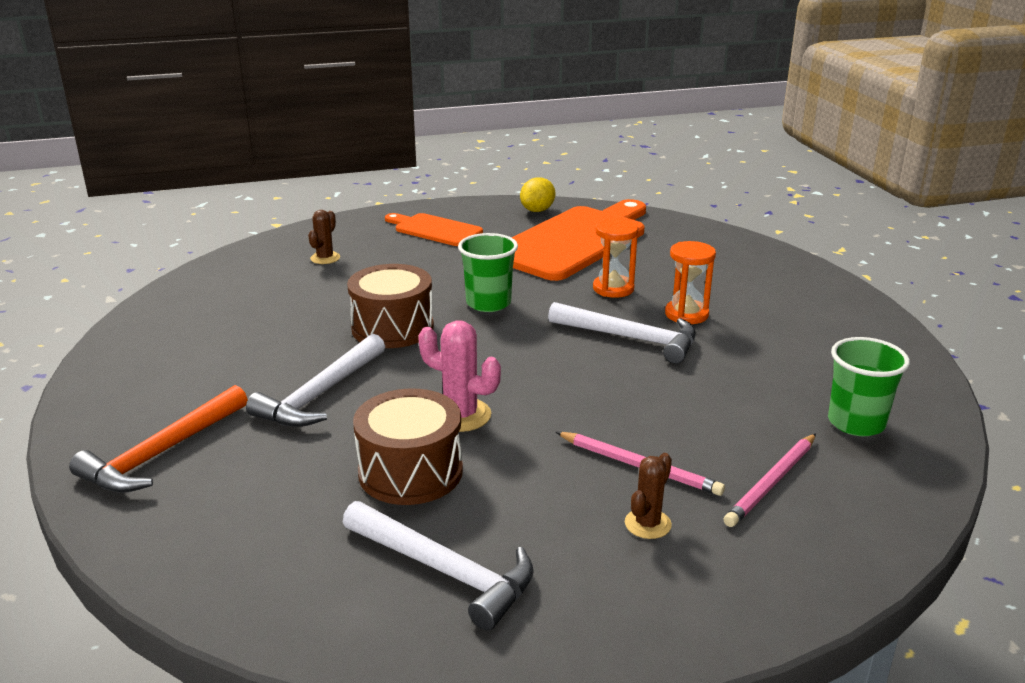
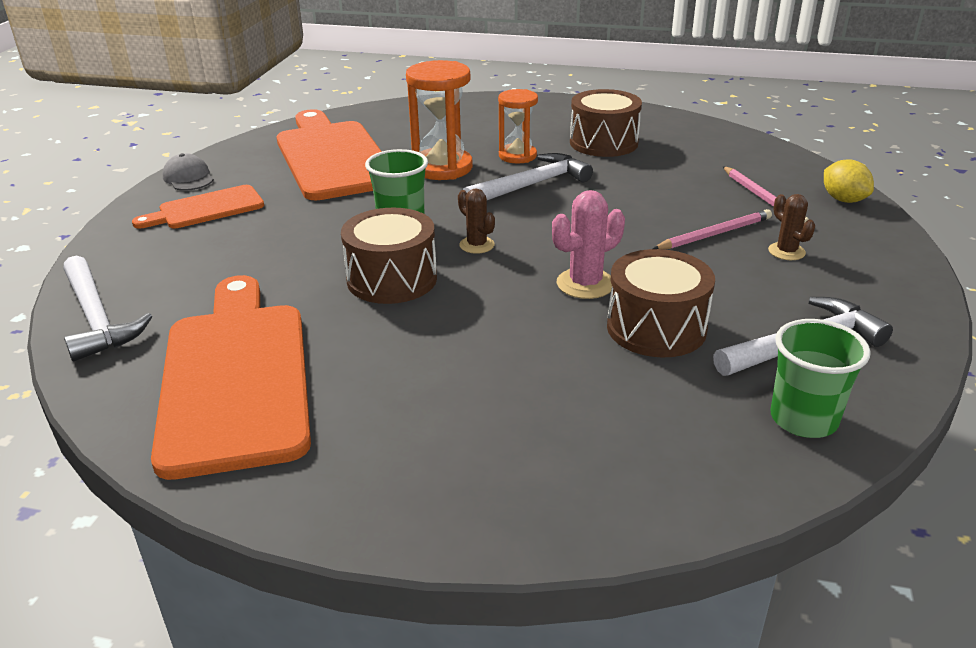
camera: 60 degrees left, 5 degrees up
(161, 453) = (514, 469): orange hammer -> none
(221, 317) = (235, 377): none -> orange cutting board
(320, 395) = (483, 346): white hammer -> white hammer (97, 319)
(325, 258) = (179, 281): brown cactus -> brown cactus (476, 245)
(475, 207) = (188, 178): none -> grey cap
(537, 210) = (244, 154): yellow lemon -> yellow lemon (843, 200)
(613, 288) = (442, 168): orange hourglass -> orange hourglass, size x1.55
(784, 350) = (603, 143): none -> brown drum
(856, 423) = (713, 153): green cup -> green cup (803, 419)

